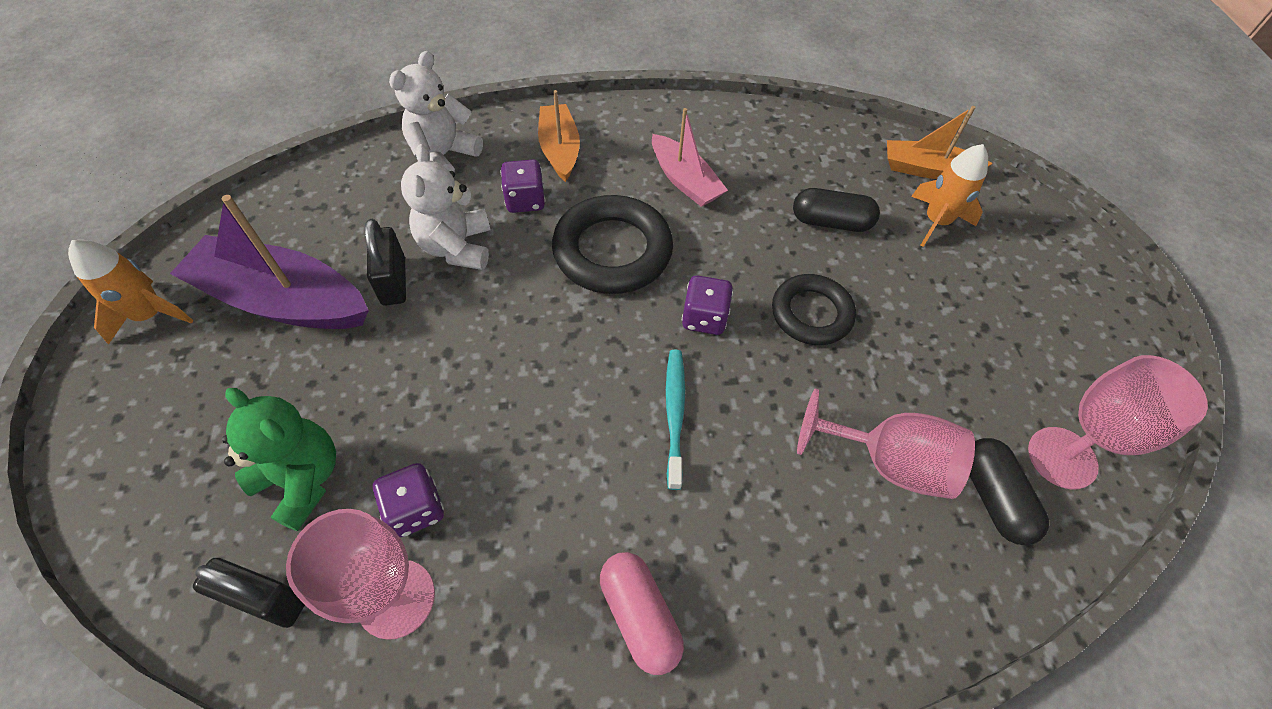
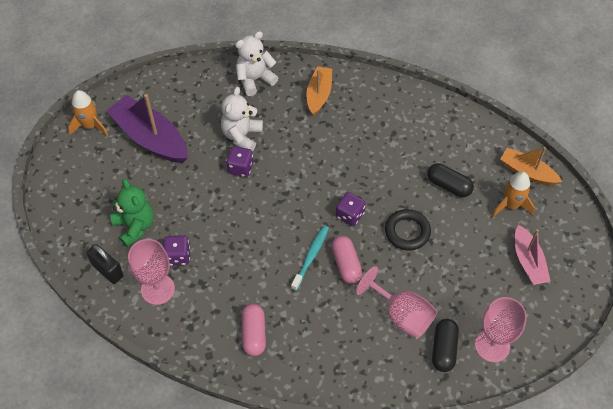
camera: 25 degrees right, 0 degrees up
(394, 281) = (204, 145): black padlock -> none
(525, 201) = (287, 120): purple dice -> purple dice (240, 168)
(612, 251) = (320, 163): black ring -> none
(685, 181) = (379, 135): pink boat -> pink boat (528, 261)
(742, 405) = (346, 264): none -> pink capsule

